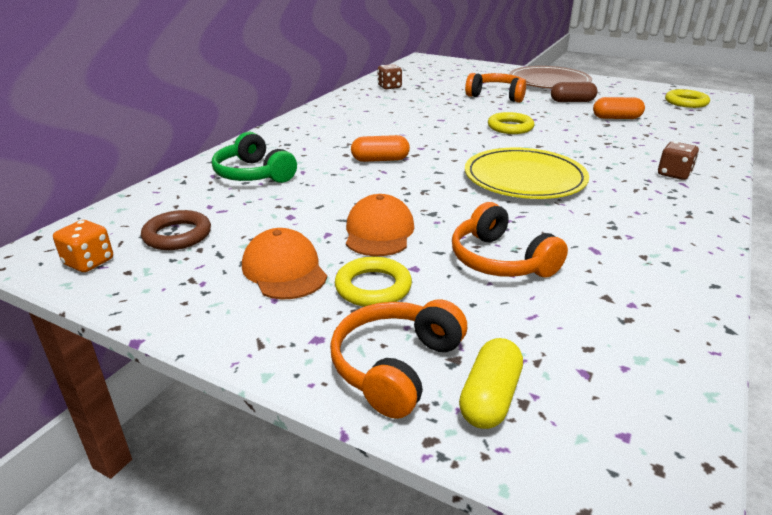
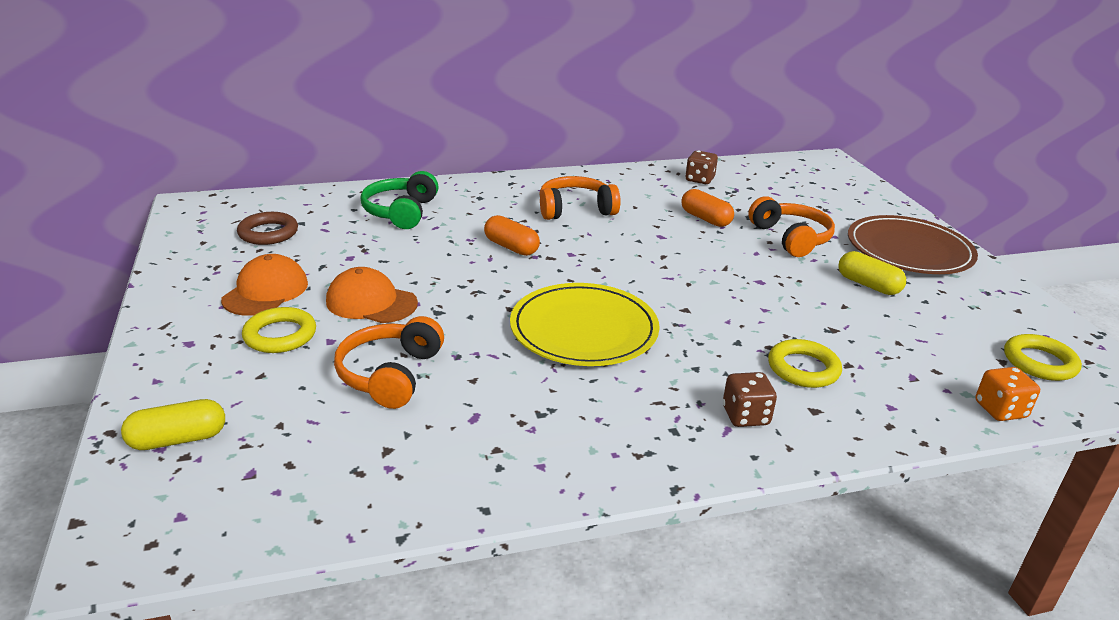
camera: 45 degrees right, 0 degrees up
(89, 262) = (200, 225): orange dice -> orange dice (1000, 410)
(379, 232) = (371, 302): orange cap -> orange cap turned 120 degrees counterclockwise
(396, 366) = (183, 386): orange headphones -> orange headphones (575, 209)
(510, 127) = (708, 277): yellow ring -> yellow ring (803, 368)
(572, 101) = (868, 285): brown capsule -> yellow capsule
(616, 118) = (867, 329): orange capsule -> orange capsule (705, 219)

